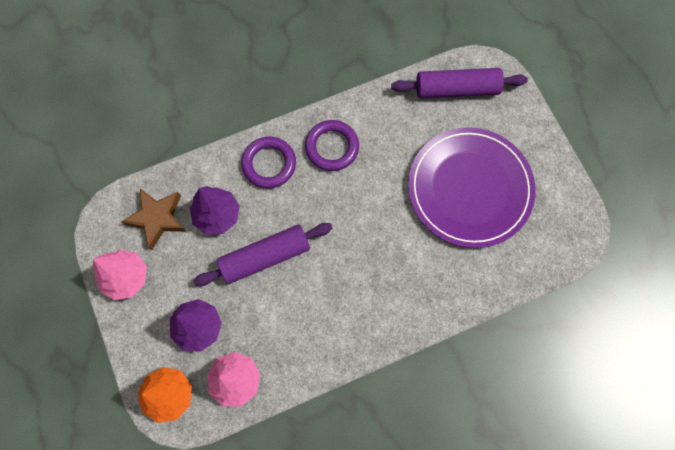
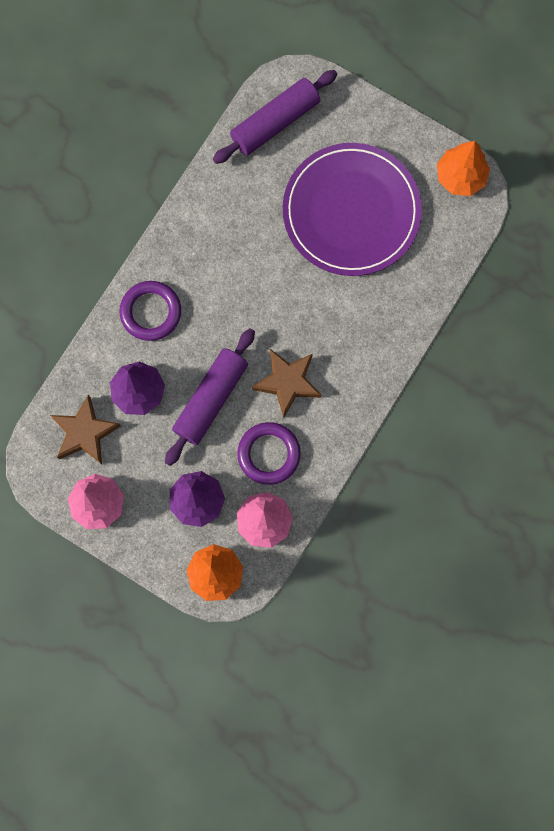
camera: 35 degrees left, 5 degrees up
(331, 284) = (287, 382): none -> brown star
(332, 147) = (198, 257): purple ring -> purple ring (269, 454)
(573, 217) = (460, 177): none -> orange tree

